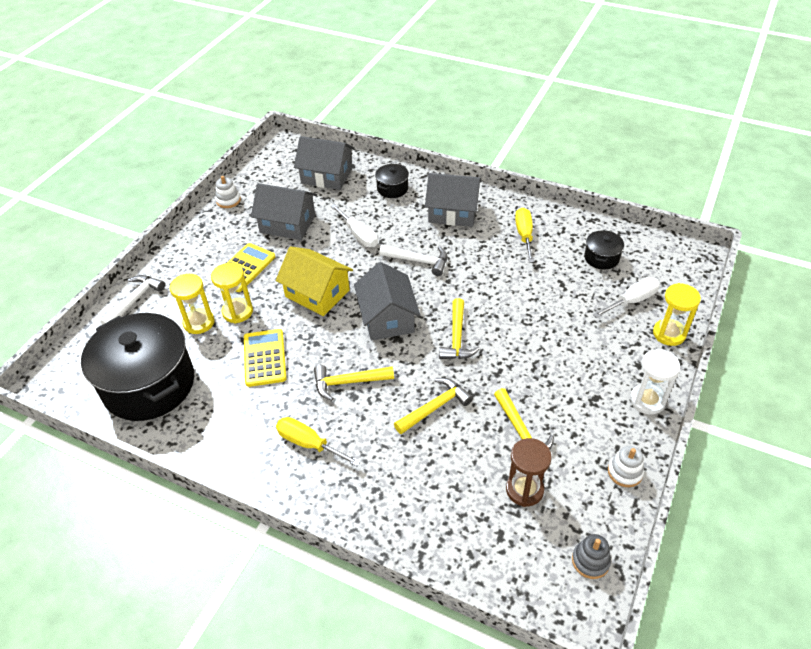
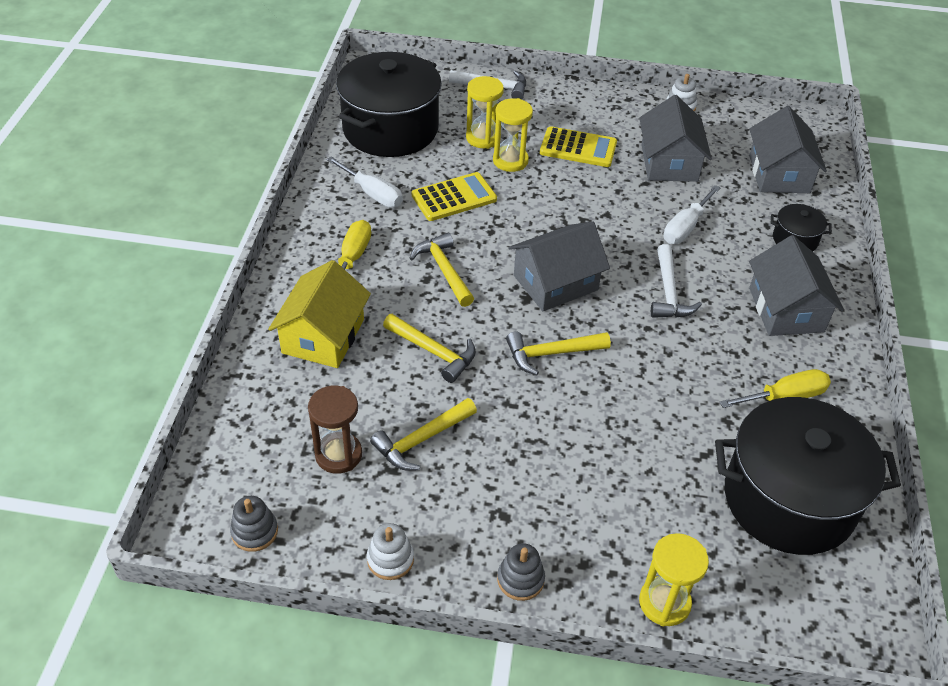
camera: 70 degrees right, 0 degrees up
(317, 293) = (567, 214): yellow house -> yellow house (323, 336)
(601, 258) = (789, 499): black pot -> black pot, size x2.32
(632, 301) = (713, 547): white screwdriver -> white screwdriver (372, 194)
(647, 400) = (520, 579): white hourglass -> grey stacking toy

